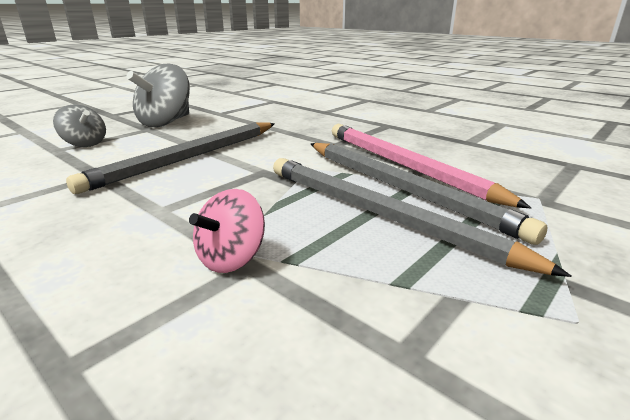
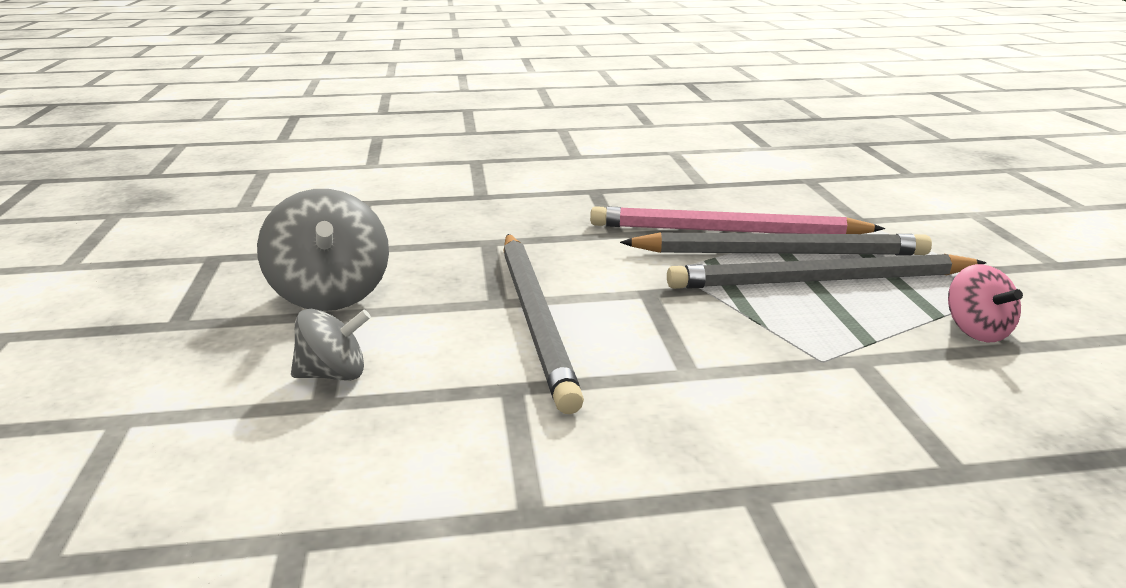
camera: 50 degrees left, 0 degrees up
(231, 259) = (841, 364): pink spinning top -> pink spinning top (976, 331)

